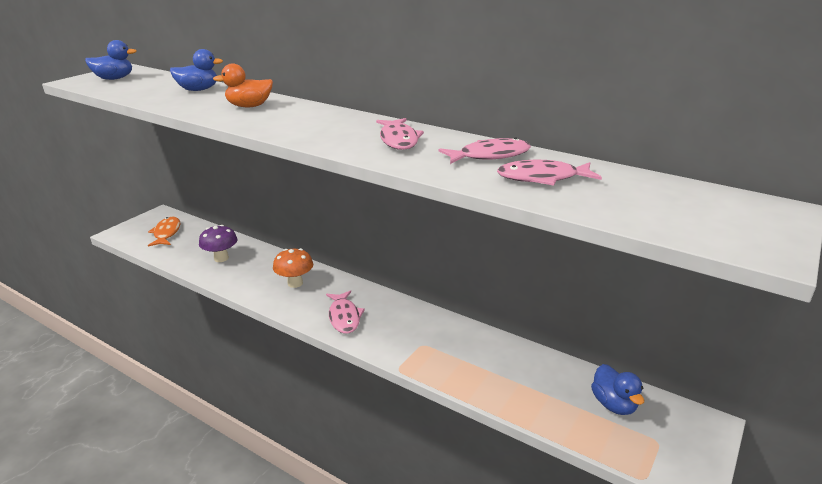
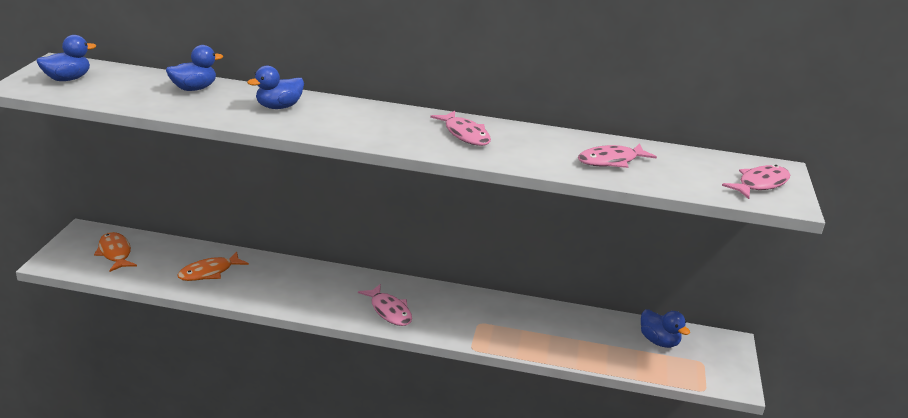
camera: 25 degrees left, 0 degrees up
(221, 258) = (209, 272): purple mushroom -> orange fish
(249, 106) = (279, 107): orange duck -> blue duck
(295, 283) = (314, 286): orange mushroom -> none
(490, 156) = (554, 143): pink fish -> pink fish (760, 184)

